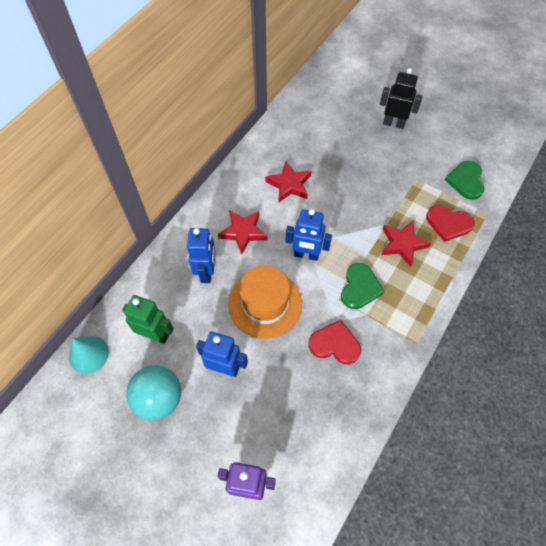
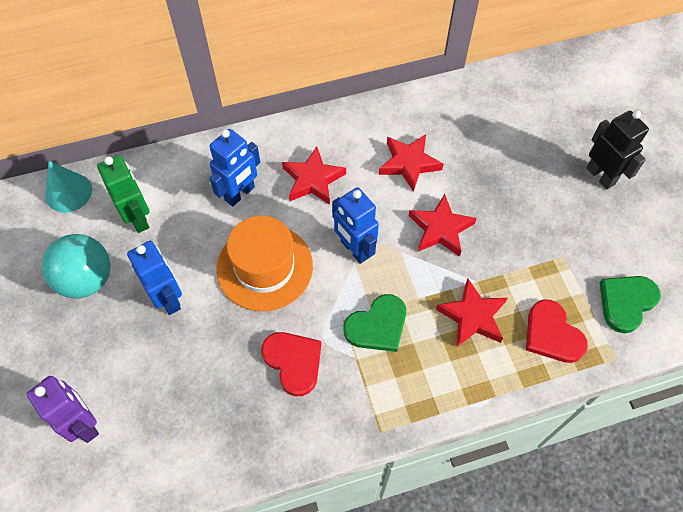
camera: 40 degrees right, 0 degrees up
(341, 209) = (440, 229): none -> red star

